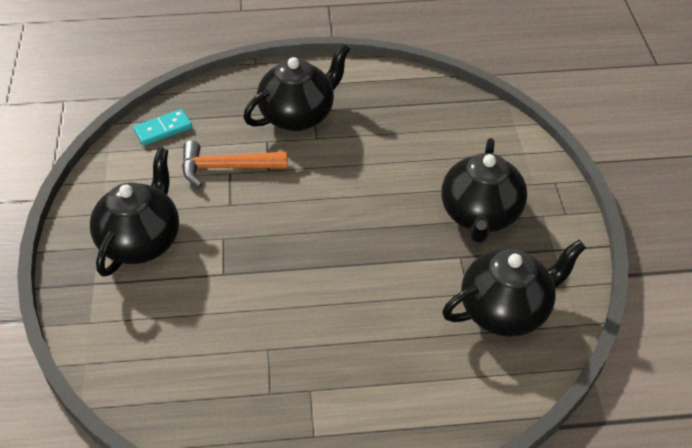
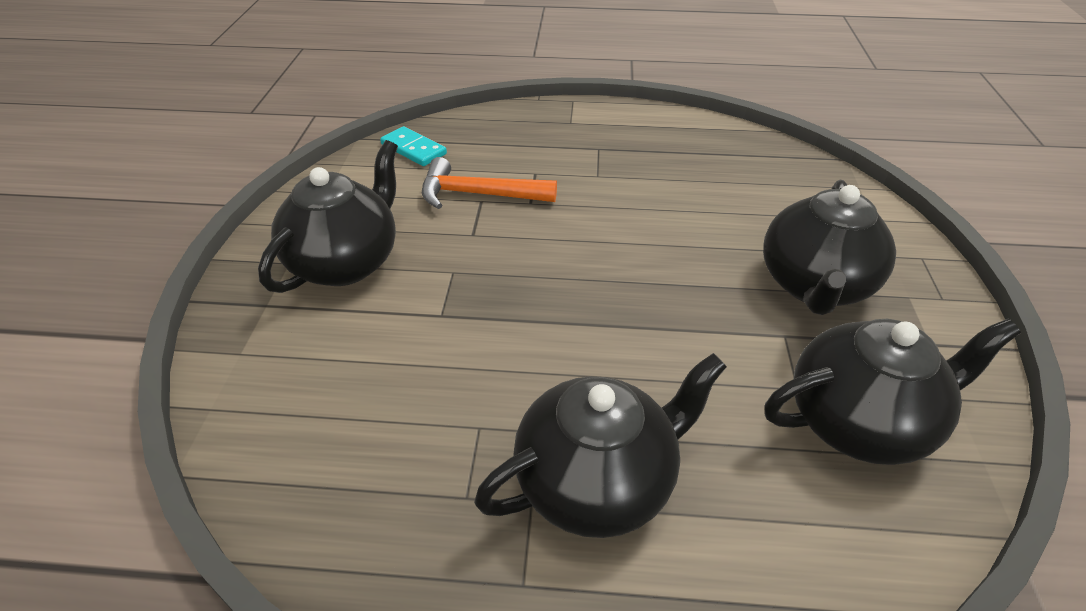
camera: 10 degrees right, 5 degrees down
(163, 129) = (414, 149): turquoise domino -> turquoise domino turned 60 degrees clockwise
(298, 115) = (579, 151): black teapot -> black teapot (597, 482)

